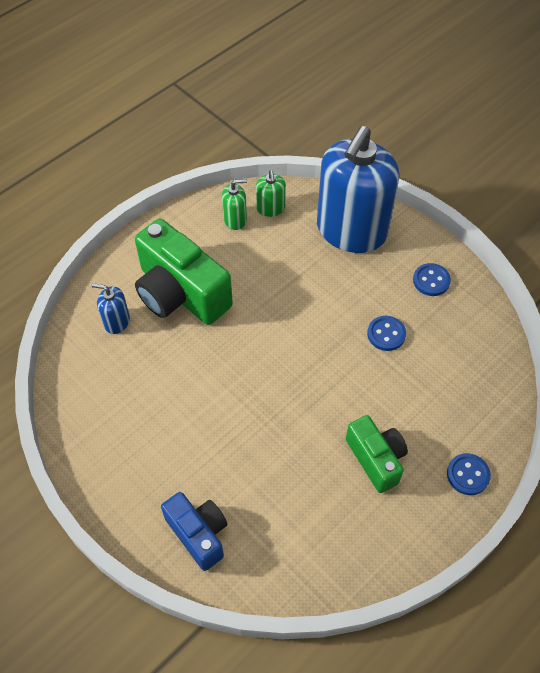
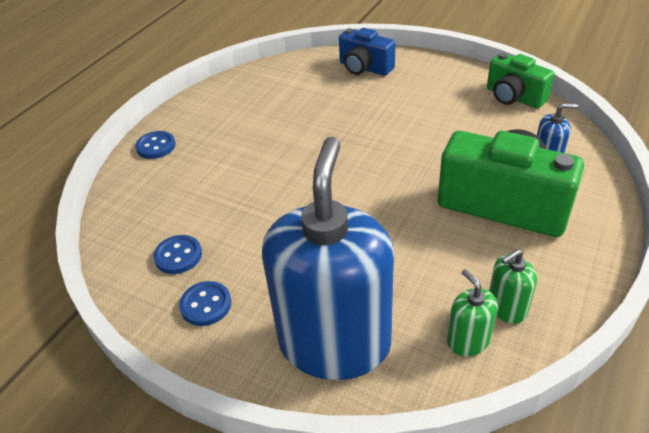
camera: 165 degrees right, 15 degrees down
(376, 459) = (240, 135): green camera -> green camera (514, 97)
(386, 334) = (252, 229): blue button -> blue button (178, 256)

